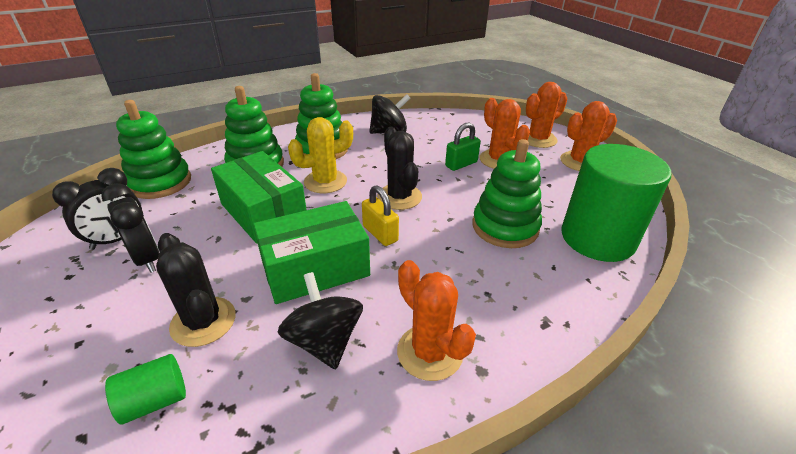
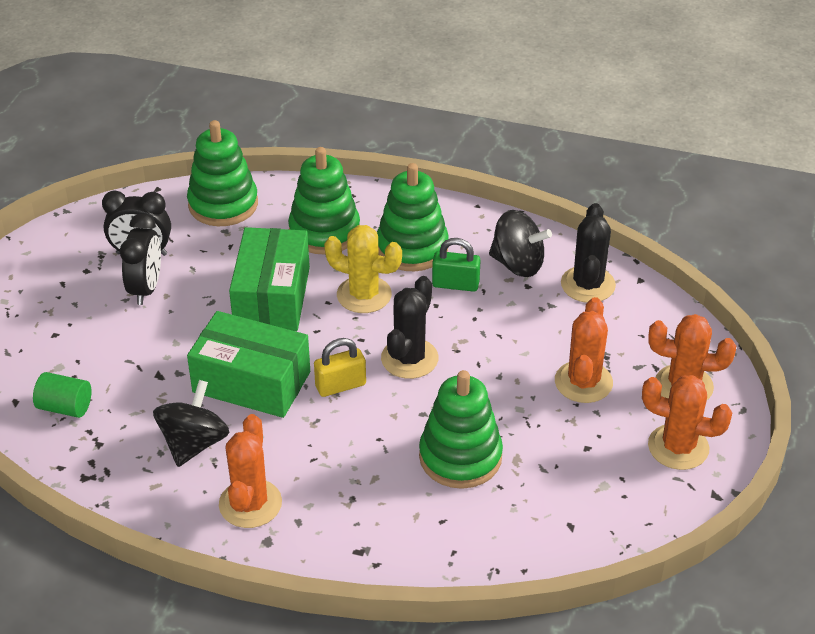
camera: 45 degrees right, 5 degrees up
(203, 321) = (136, 372): black cactus -> black cactus (588, 285)
(380, 233) = (340, 385): yellow padlock -> yellow padlock turned 60 degrees clockwise
(461, 164) = (531, 360): green padlock -> green padlock (455, 284)
(597, 238) = (530, 529): green cylinder -> none

